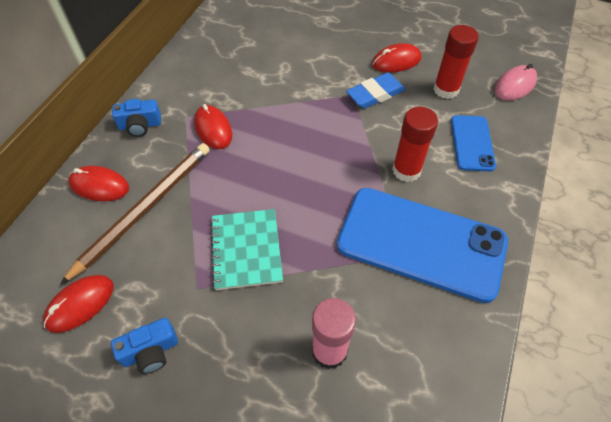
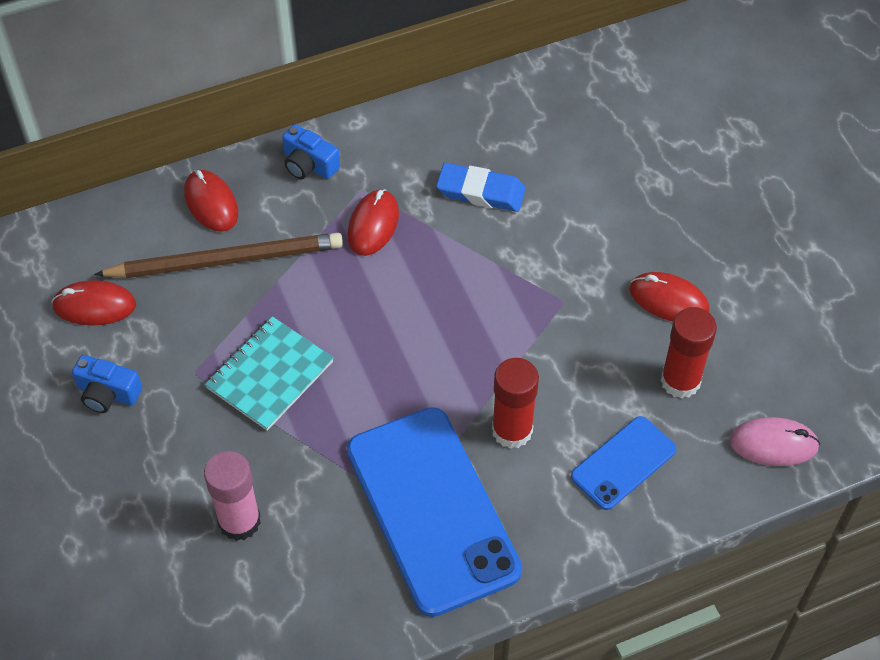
camera: 45 degrees right, 0 degrees up
(375, 94) = (590, 320): blue eraser -> blue eraser (481, 191)

